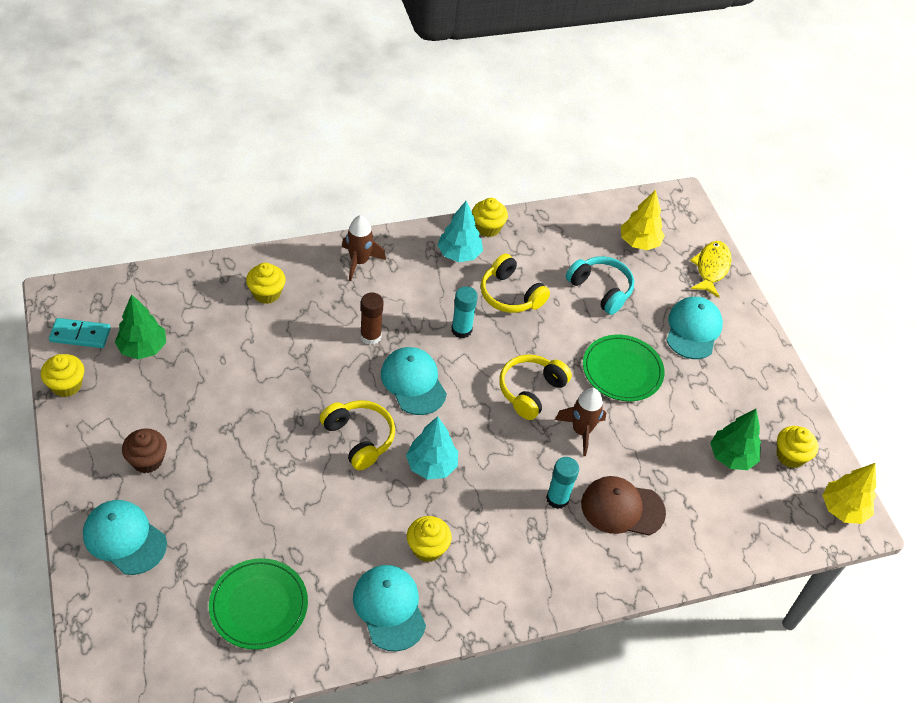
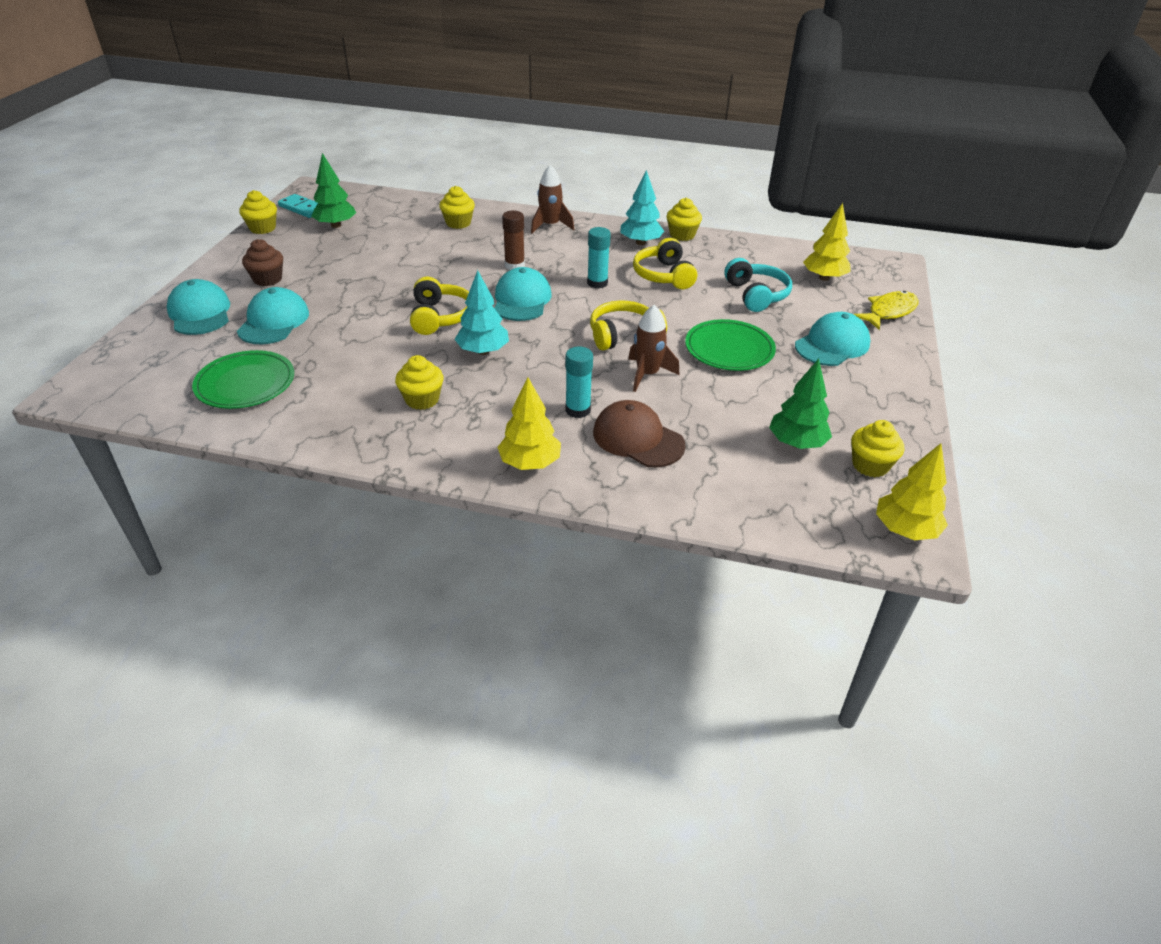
camera: 35 degrees right, 10 degrees down
(389, 608) = (346, 424): turquoise cap -> turquoise cap (274, 321)
(564, 575) = (530, 463): none -> yellow tree

